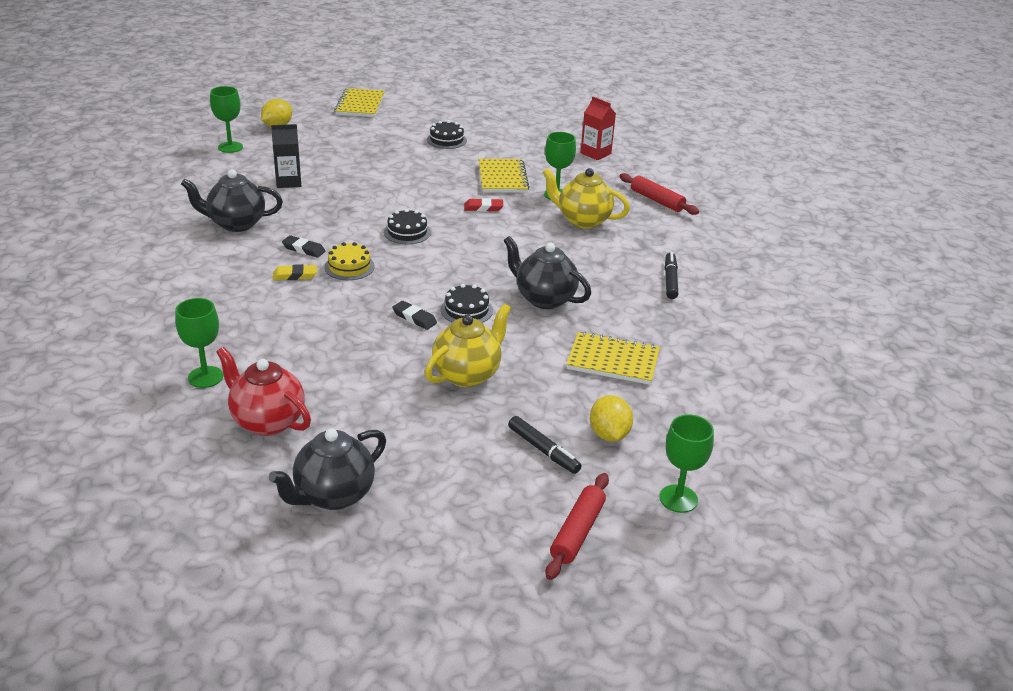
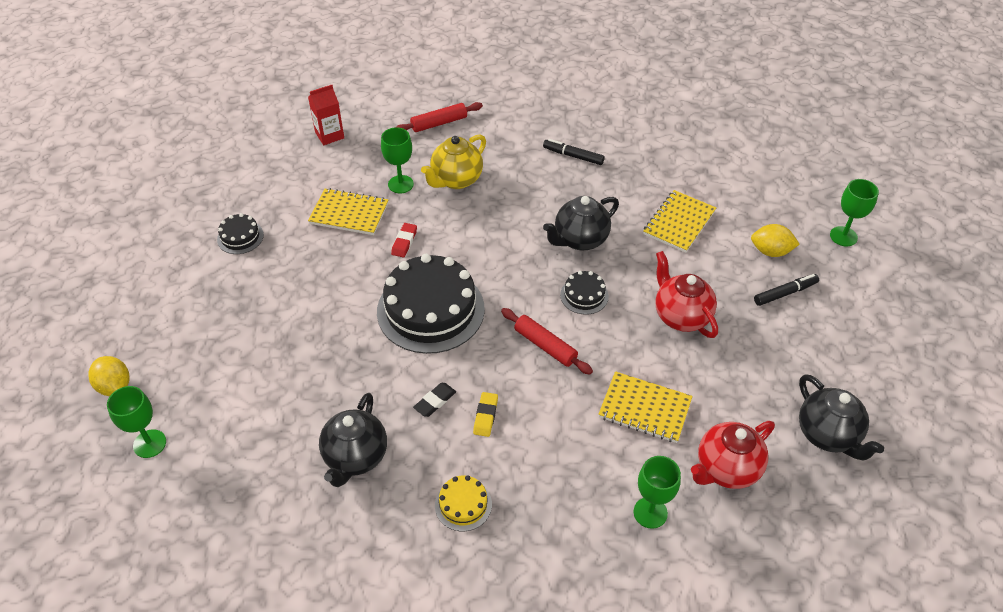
camera: 70 degrees left, 15 degrees up
(288, 182) = (274, 394): black carton -> none
(349, 267) = (482, 368): yellow cake -> yellow cake (463, 504)
(360, 105) = (101, 295): yellow notebook -> yellow notebook (644, 409)
(407, 232) = (430, 310): black cake -> black cake, size x2.20
(414, 318) = (588, 334): black eraser -> none
(467, 374) = (681, 316): yellow teapot -> red teapot
(577, 532) = (875, 298): red rolling pin -> red rolling pin (545, 345)

